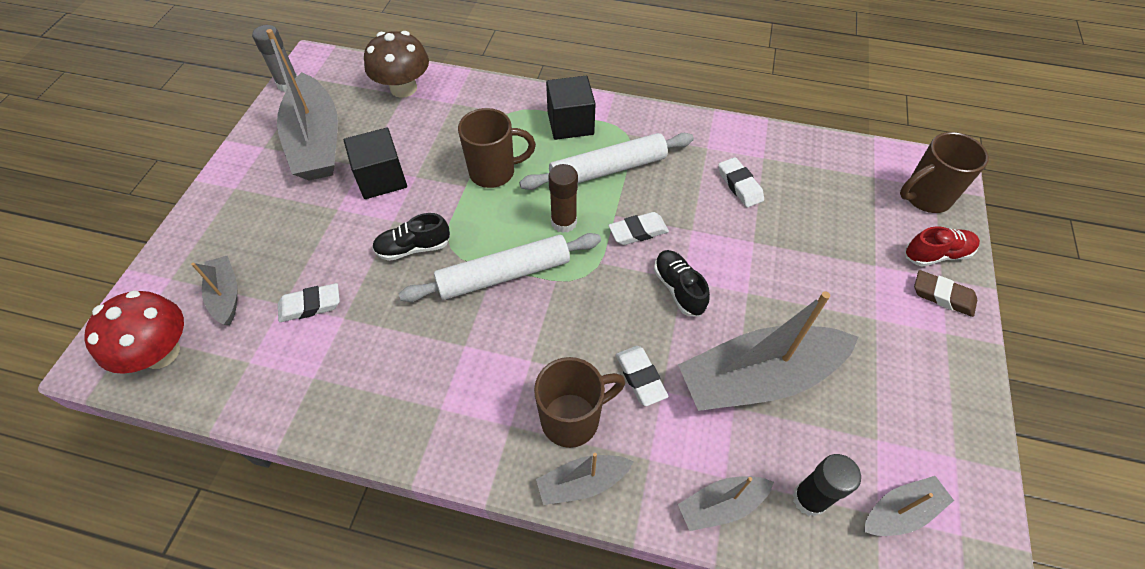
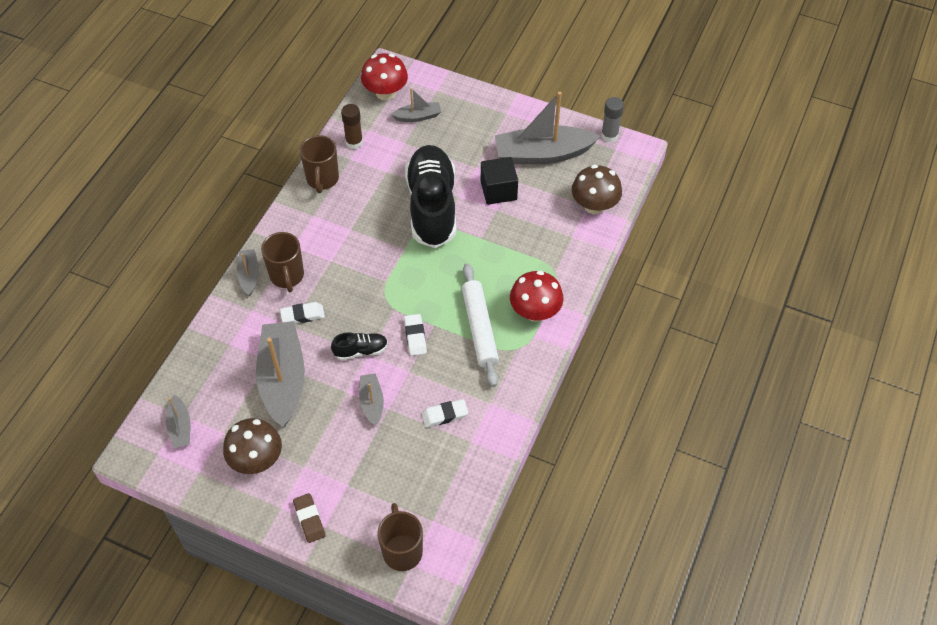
camera: 100 degrees right, 0 degrees up
(310, 305) = (400, 155): white eraser -> none
(413, 248) = (432, 206): black shoe -> black shoe, size x2.36
(494, 172) = (491, 256): brown mug -> brown mug (322, 179)
(504, 274) = (398, 253): white rolling pin -> none
(564, 222) = (434, 293): brown glue stick -> brown glue stick (354, 142)
(570, 123) = (535, 311): black cube -> red mushroom
(721, 505) = (215, 338): grey boat -> grey boat (372, 402)
(809, 499) = (203, 383): black glue stick -> none
(896, 381) = (256, 459): none -> brown mushroom
(936, 254) = (345, 532): red shoe -> none
(942, 296) = (309, 519): brown eraser -> brown eraser turned 60 degrees counterclockwise

